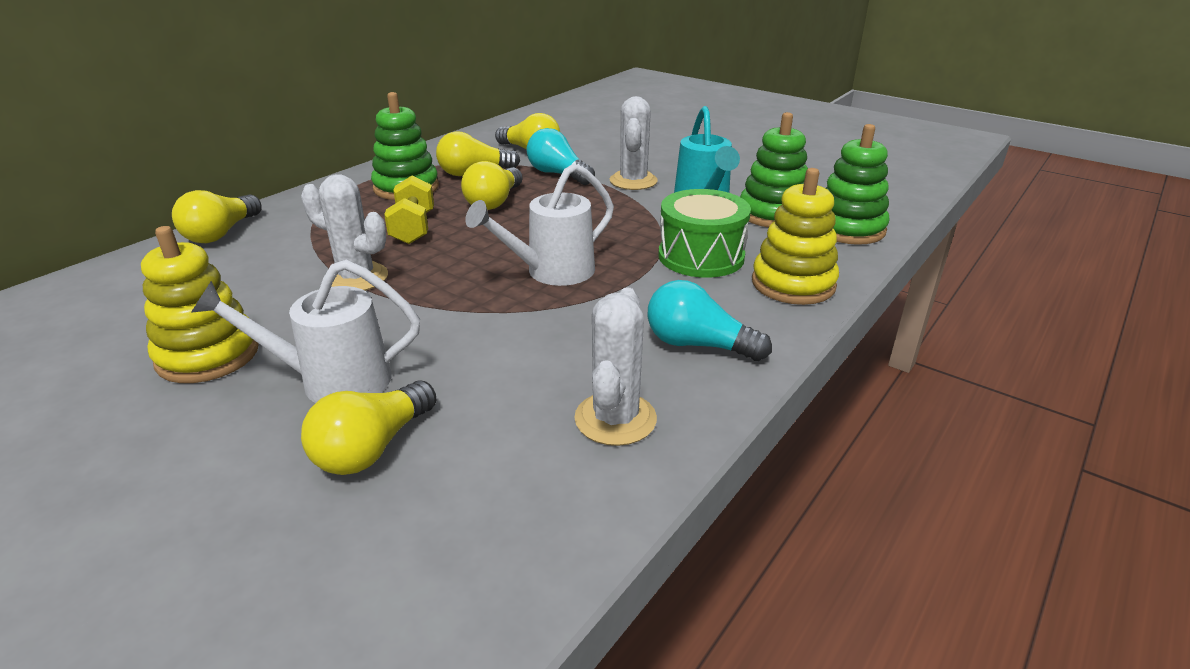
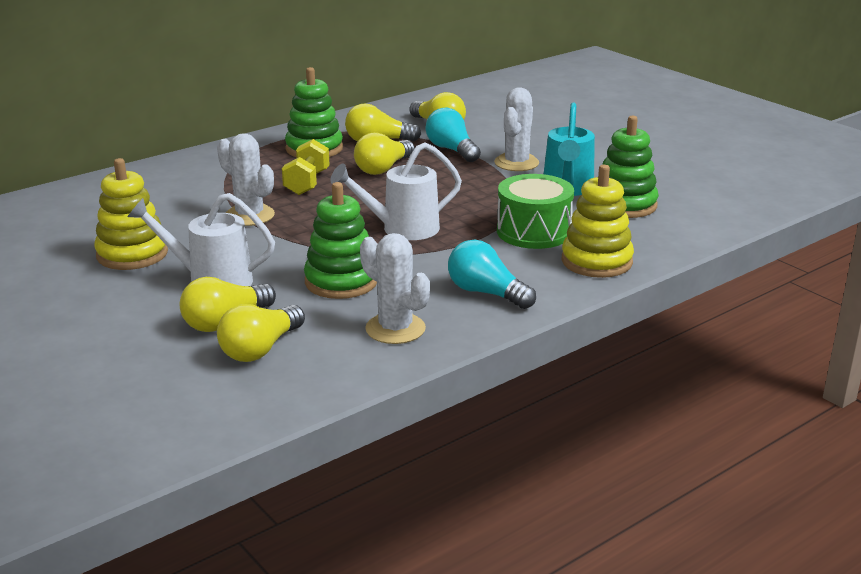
camera: 15 degrees right, 5 degrees down
(221, 233) = (157, 171): yellow light bulb -> yellow light bulb (260, 349)
(615, 419) = (395, 329): white cactus -> white cactus turned 75 degrees counterclockwise
(848, 229) = (683, 225): green stacking toy -> green stacking toy (341, 281)

